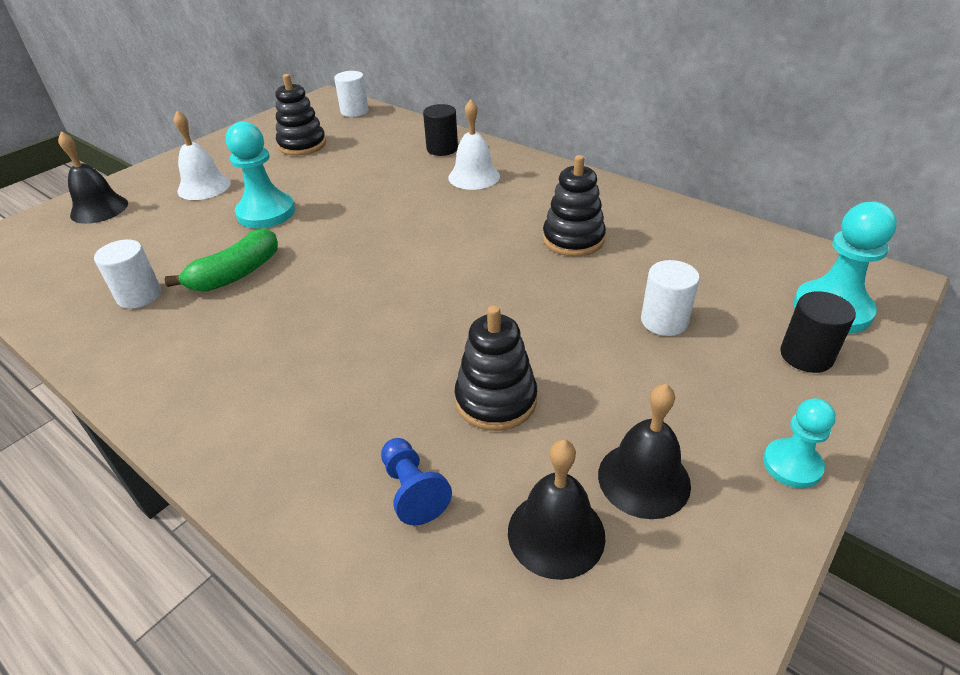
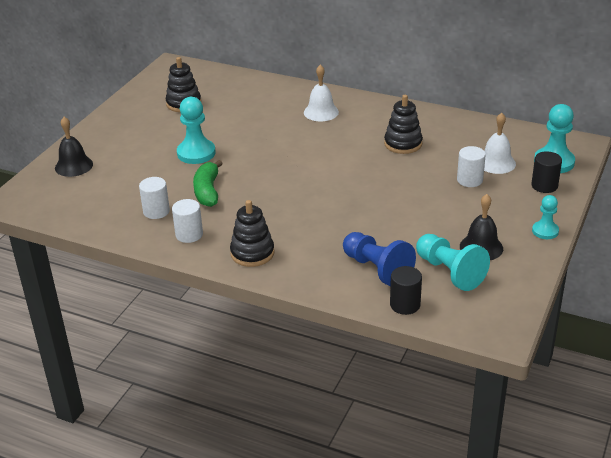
camera: 15 degrees left, 5 degrees down
(204, 187) = (136, 142): white bell -> white bell (496, 163)
(236, 274) = (207, 191): green banana -> green banana turned 150 degrees clockwise
(354, 111) = (203, 73): white cylinder -> white cylinder (189, 235)
(413, 490) = (377, 269): blue pawn -> blue pawn, size x1.68
(442, 149) = (288, 95): black cylinder -> black cylinder (405, 305)
(496, 400) = (398, 228): black stacking toy -> black stacking toy (252, 253)
(556, 533) = (449, 272): black bell -> turquoise pawn

